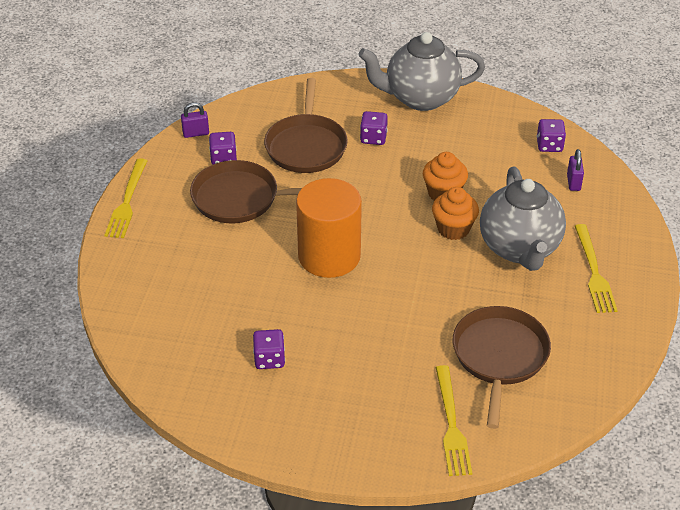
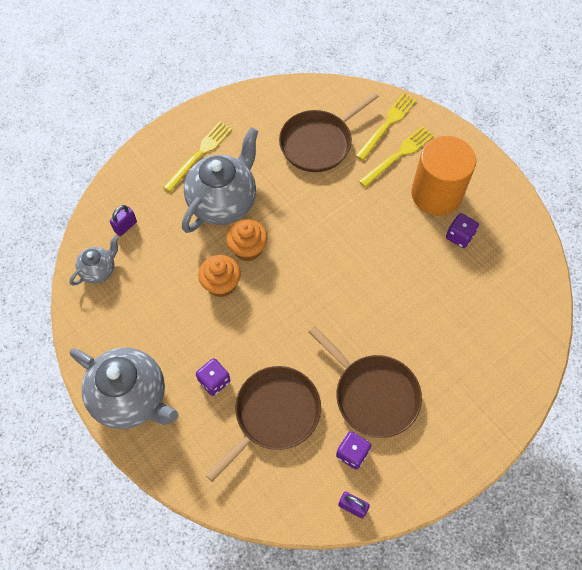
camera: 140 degrees left, 20 degrees up
(127, 201) = (466, 462): yellow fork -> yellow fork (398, 155)
(329, 256) = (353, 289): orange cylinder -> orange cylinder (436, 194)
(549, 145) = (99, 270): purple dice -> grey teapot

